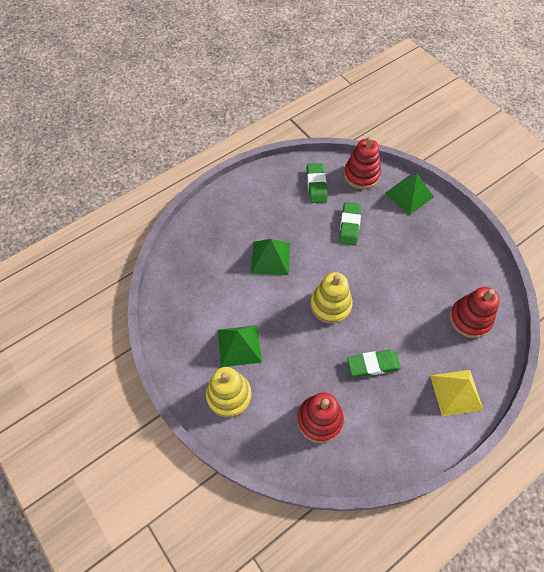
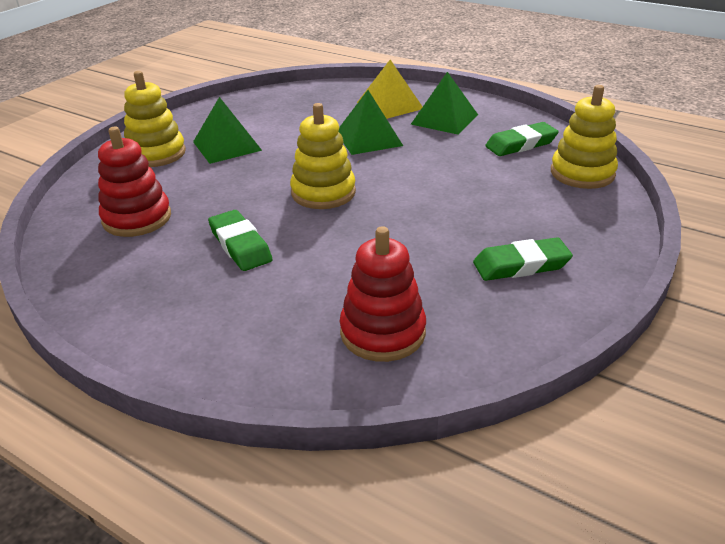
camera: 70 degrees right, 25 degrees down
(349, 225) = (475, 181): green eraser -> green eraser (521, 265)
(361, 175) = (582, 173): red stacking toy -> yellow stacking toy
(409, 195) = (594, 221): green pyramid -> green pyramid (444, 119)
(456, 392) = (220, 339): yellow pyramid -> yellow pyramid (389, 105)

